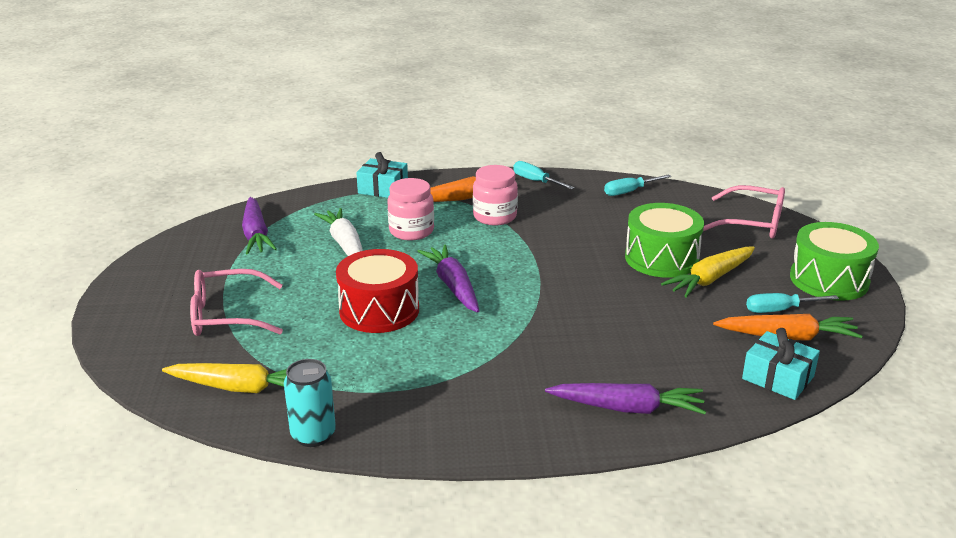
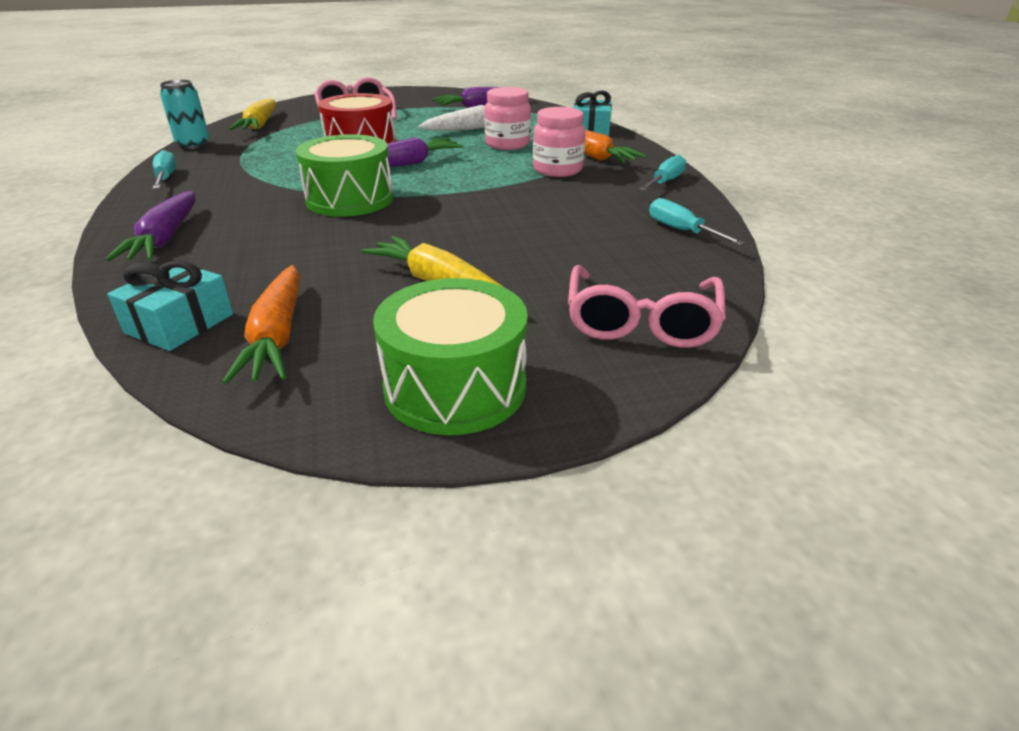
camera: 80 degrees right, 5 degrees up
(661, 258) = (490, 252): green drum -> green drum (350, 199)
(779, 310) = (353, 333): turquoise screwdriver -> turquoise screwdriver (166, 178)

